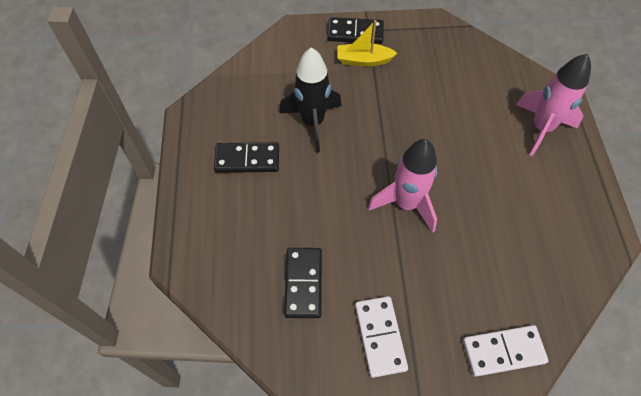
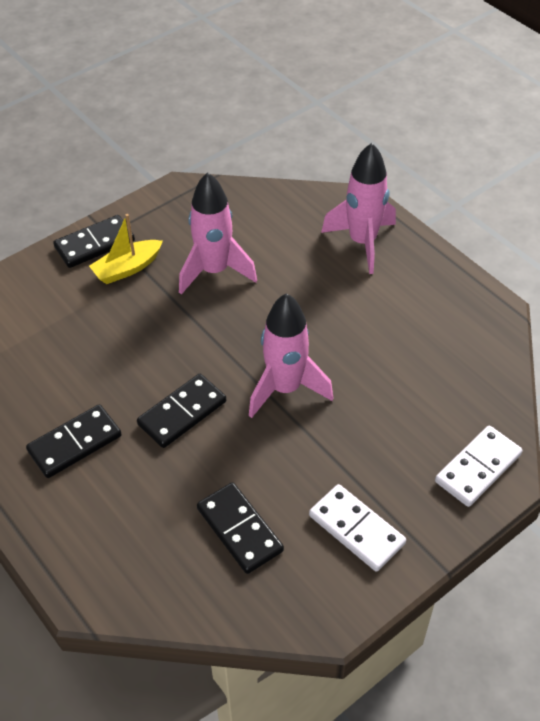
camera: 35 degrees left, 10 degrees down
(312, 122) = (120, 363): black rocket -> none
(326, 179) = (182, 413): none -> black domino
(419, 93) = (214, 271): none -> pink rocket

